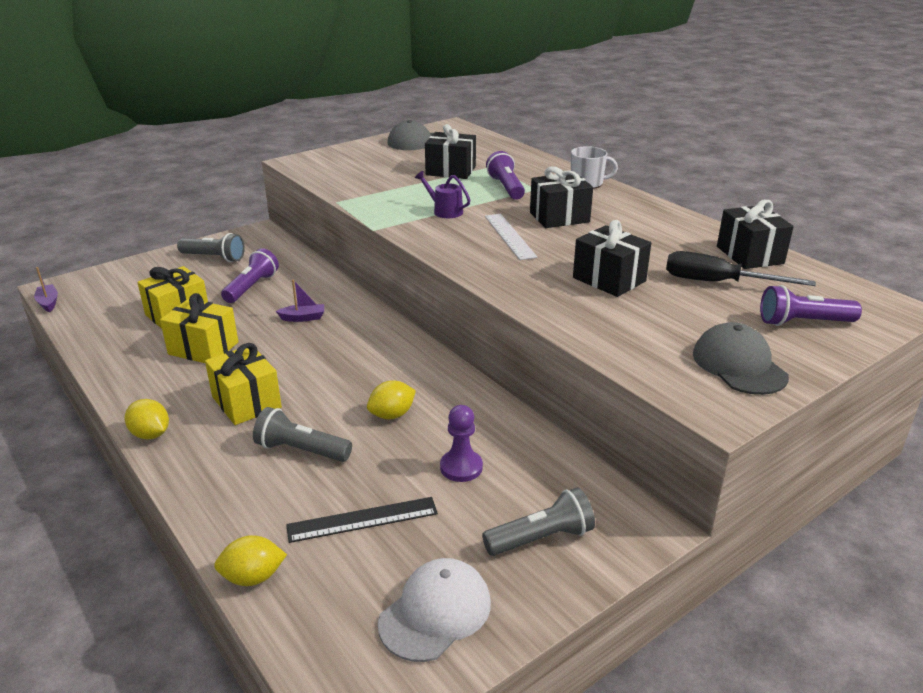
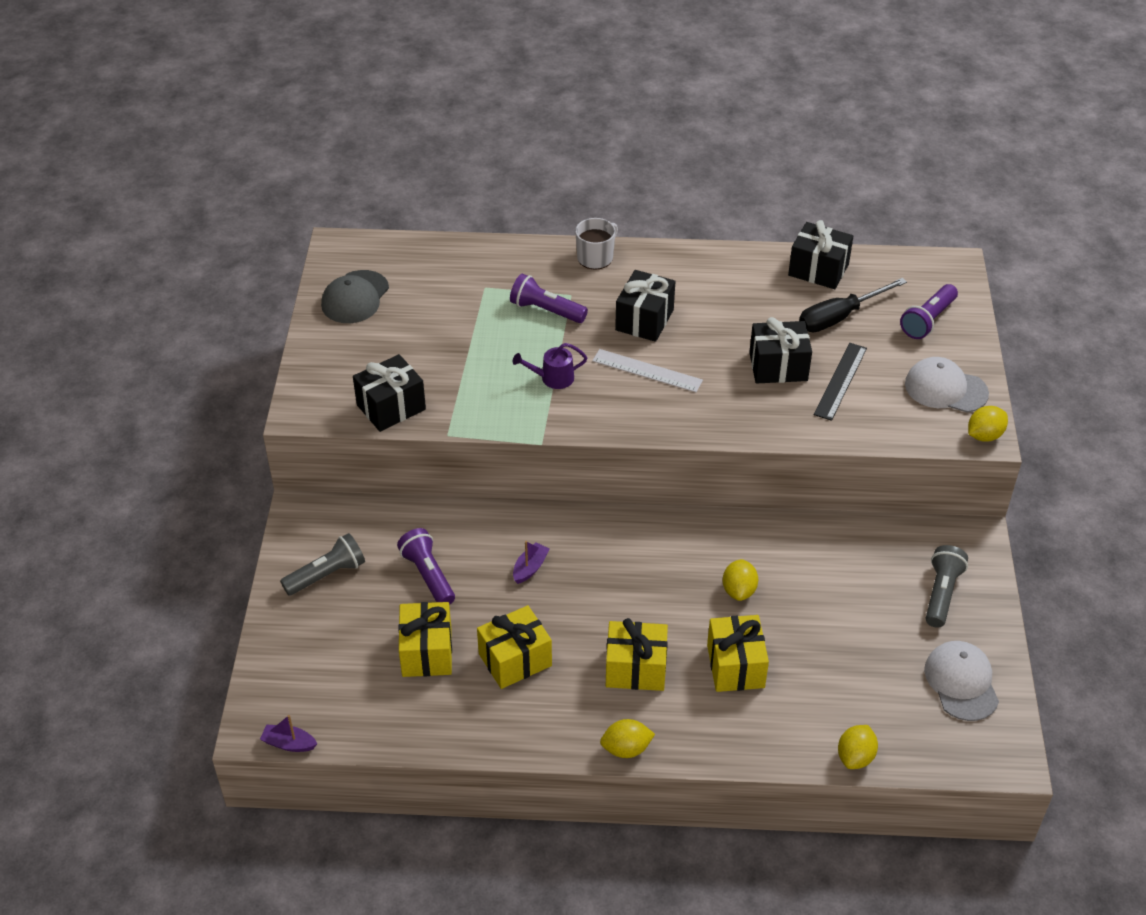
camera: 50 degrees left, 15 degrees up
(301, 450) = (735, 666): grey flashlight -> yellow gift
(362, 519) = (846, 672): black ruler -> black ruler (840, 381)
(450, 171) = (463, 320): black gift -> black gift (391, 407)
(461, 467) = (837, 589): purple pawn -> none
(721, 412) = (984, 435): none -> yellow lemon
(739, 365) = (945, 389): grey cap -> white cap

